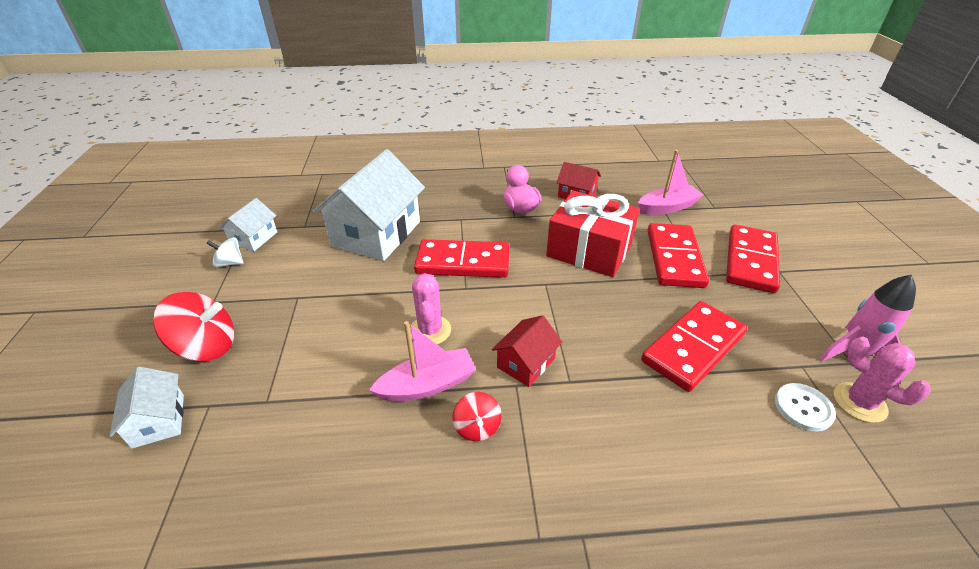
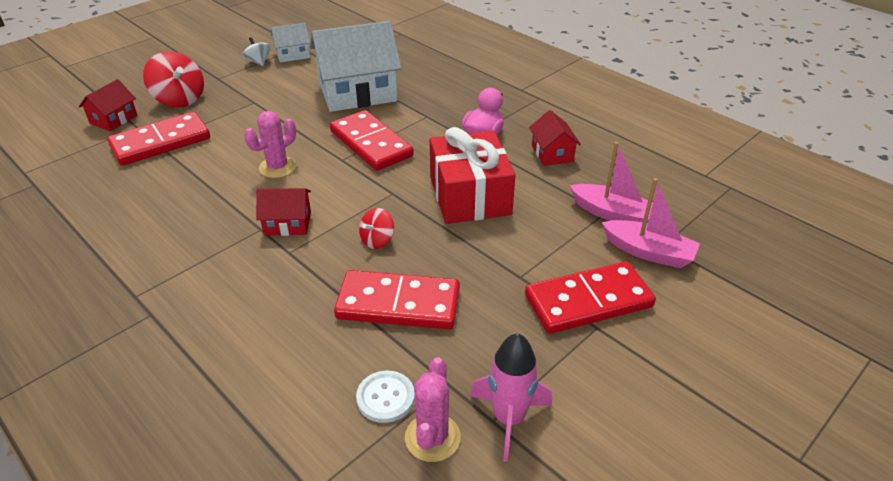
camera: 50 degrees right, 0 degrees up
(158, 420) = (113, 119): white house -> red house
(427, 385) = (224, 192): pink boat -> pink boat (648, 252)
(477, 427) = (205, 230): red spinning top -> red spinning top (377, 240)
(674, 258) = (524, 249): red domino -> red domino (160, 142)

